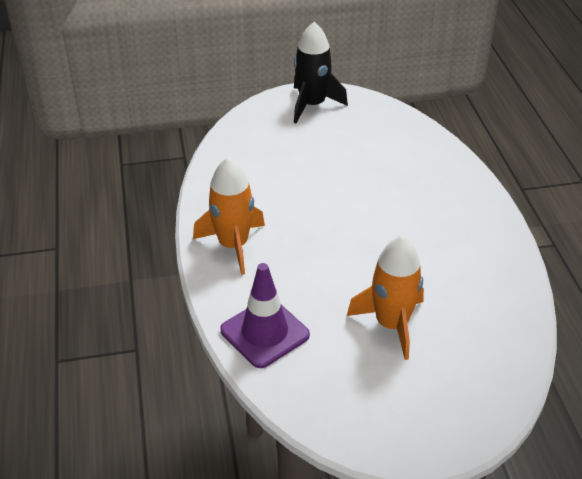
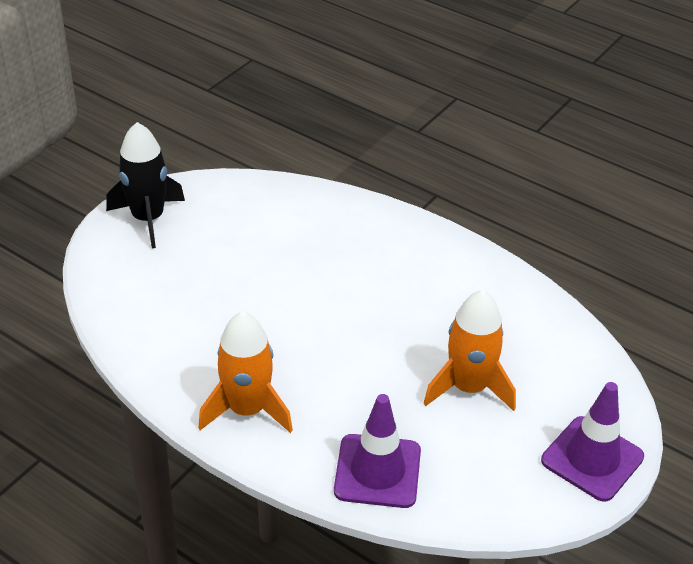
camera: 45 degrees left, 0 degrees up
(423, 430) = (592, 459): none -> purple traffic cone

